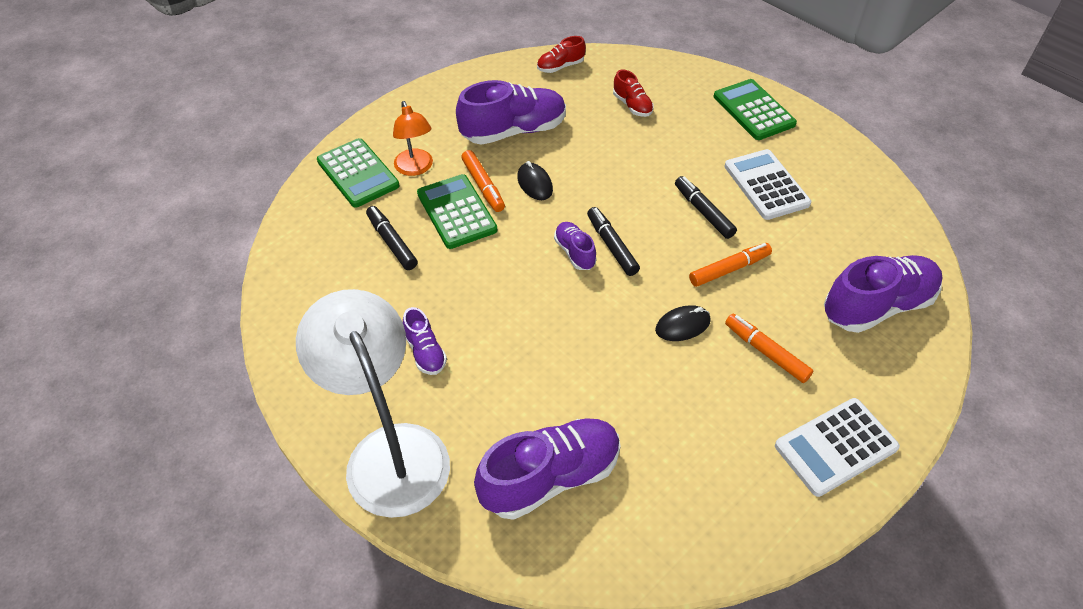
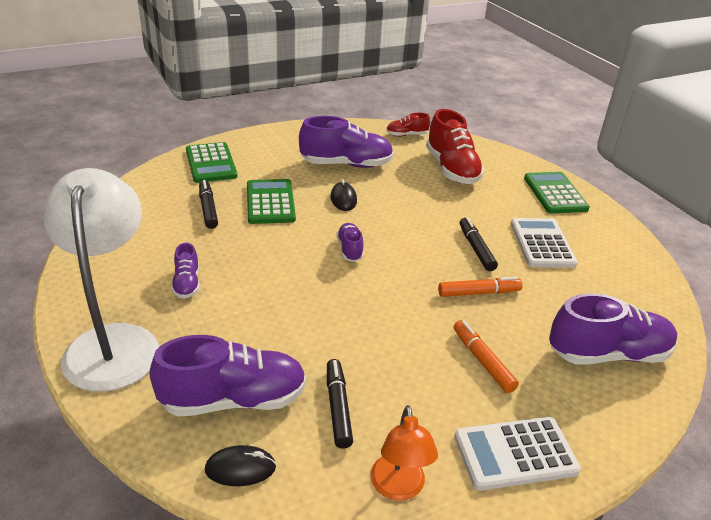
camera: 15 degrees right, 15 degrees down
(415, 168) = (256, 170): orange lamp -> orange lamp (398, 488)
(483, 186) = (301, 191): orange marker -> none
(612, 246) = (383, 252): black marker -> black marker (338, 407)
(632, 105) = (452, 169): red shoe -> red shoe, size x1.97
(682, 325) = (415, 321): black mouse -> black mouse (240, 468)

